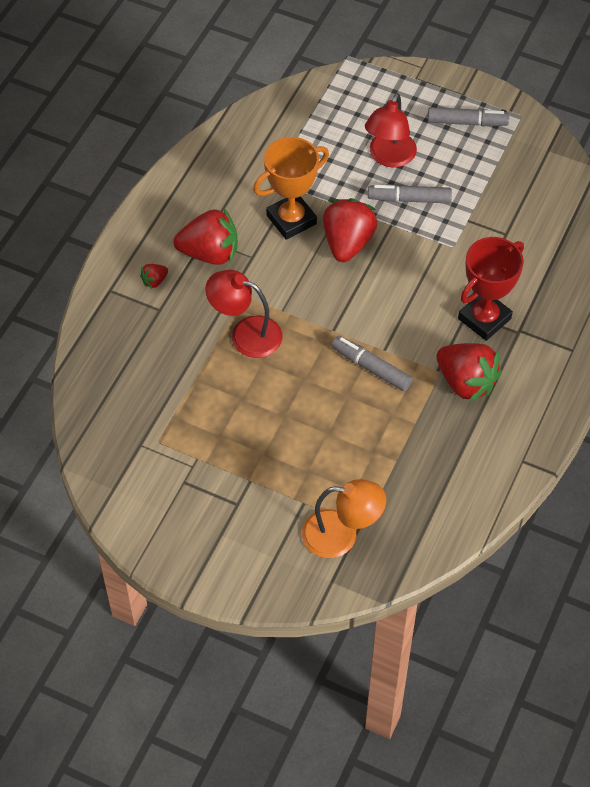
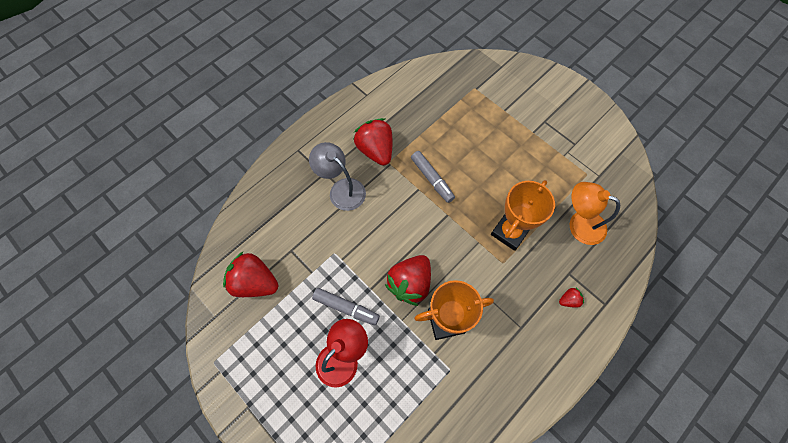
camera: 160 degrees left, 10 degrees up
(210, 253) = (520, 311): red strawberry -> red strawberry (255, 282)
(246, 334) = (509, 232): red lamp -> orange trophy
(341, 535) = (488, 86): orange lamp -> orange lamp (579, 224)
(467, 122) = (261, 372): grey marker -> none
(484, 318) = (341, 189): red trophy -> grey lamp

